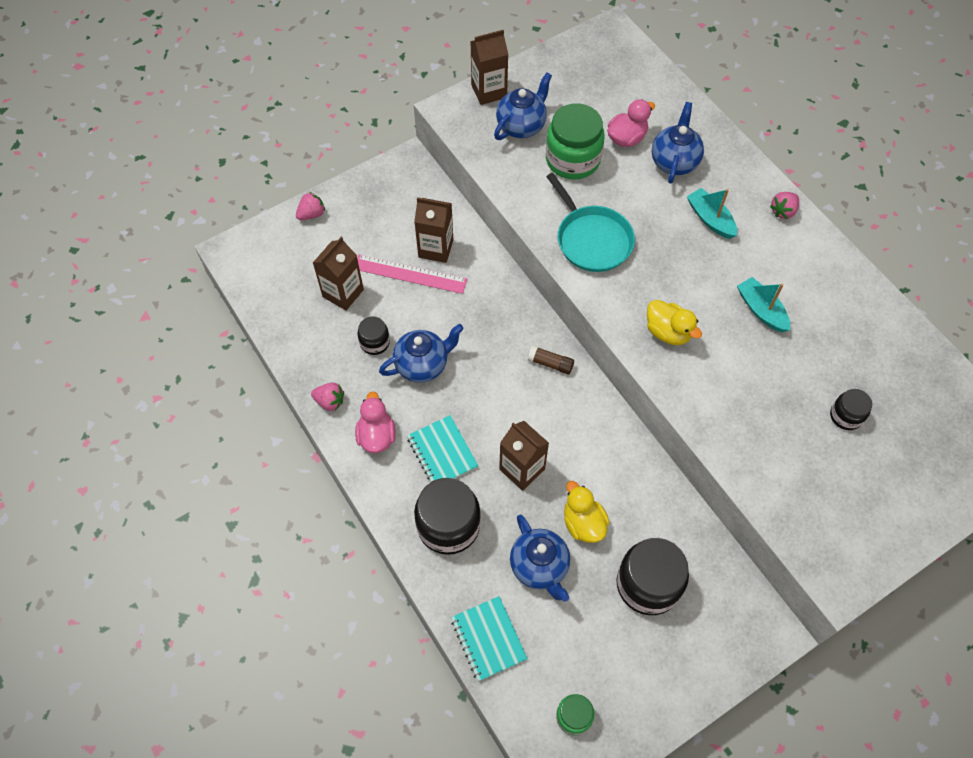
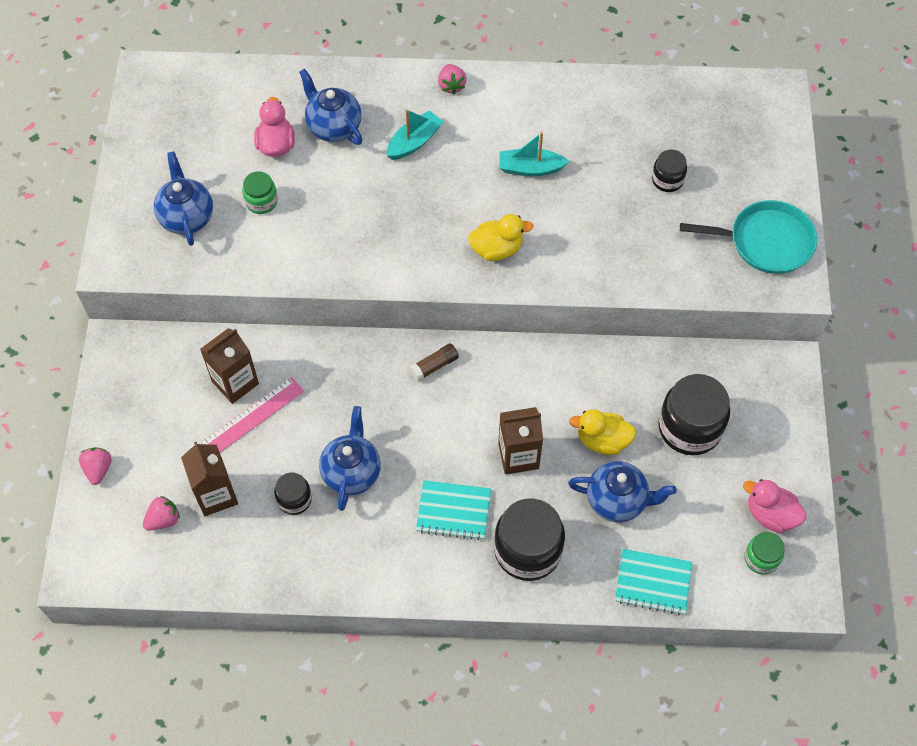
camera: 55 degrees left, 0 degrees up
(330, 401) = (326, 577): pink strawberry -> pink strawberry (163, 519)
(376, 436) = (394, 557): pink duck -> pink duck (770, 514)
(489, 91) = (121, 217): brown carton -> none
(572, 160) = (261, 201): green jar -> green jar, size x0.52
(591, 239) = (358, 243): turquoise pan -> turquoise pan (766, 241)
(710, 219) = (414, 142): turquoise boat -> turquoise boat turned 135 degrees clockwise

